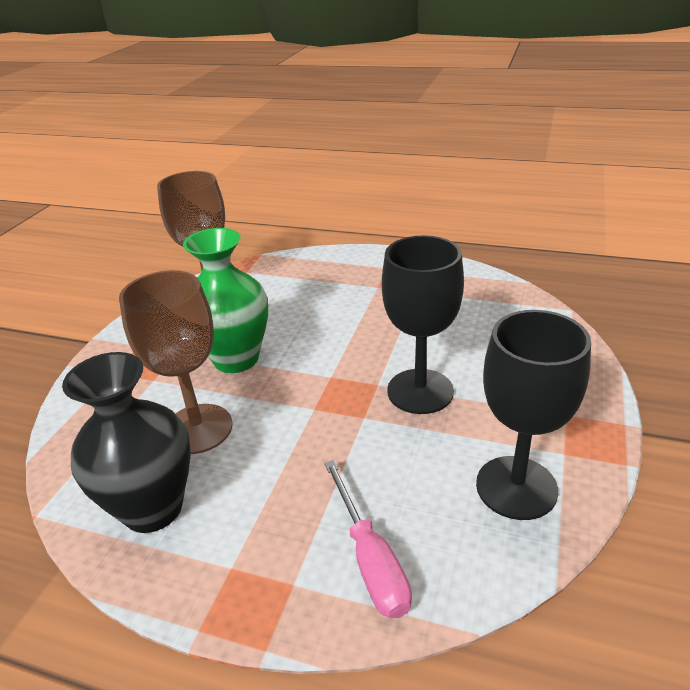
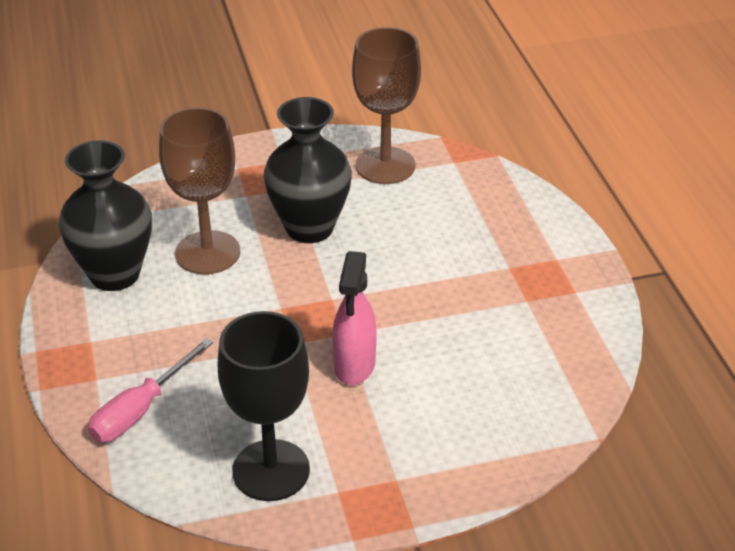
camera: 55 degrees right, 5 degrees up
(236, 359) = (309, 228): green vase -> black vase
(420, 391) = (354, 365): black goblet -> pink spray bottle

